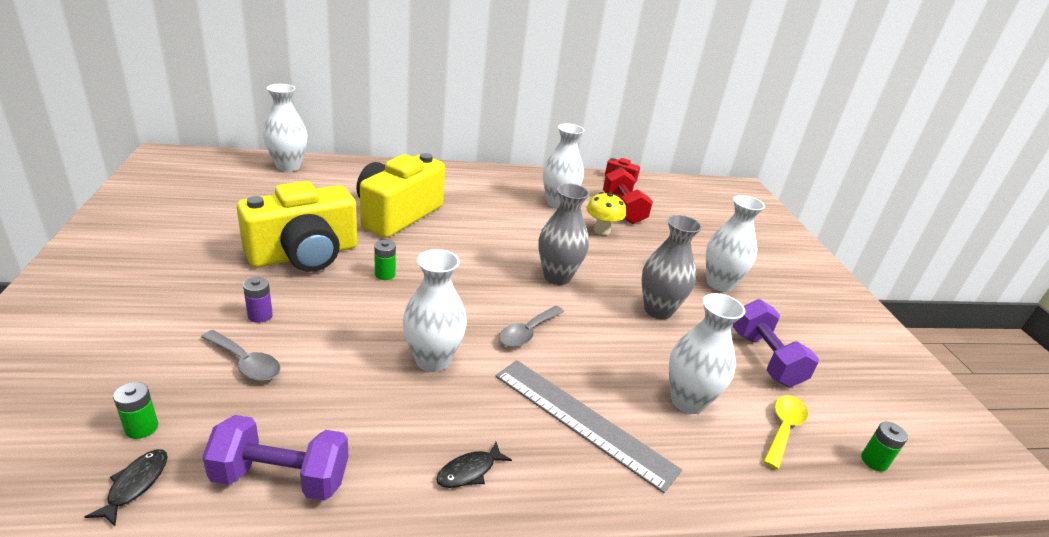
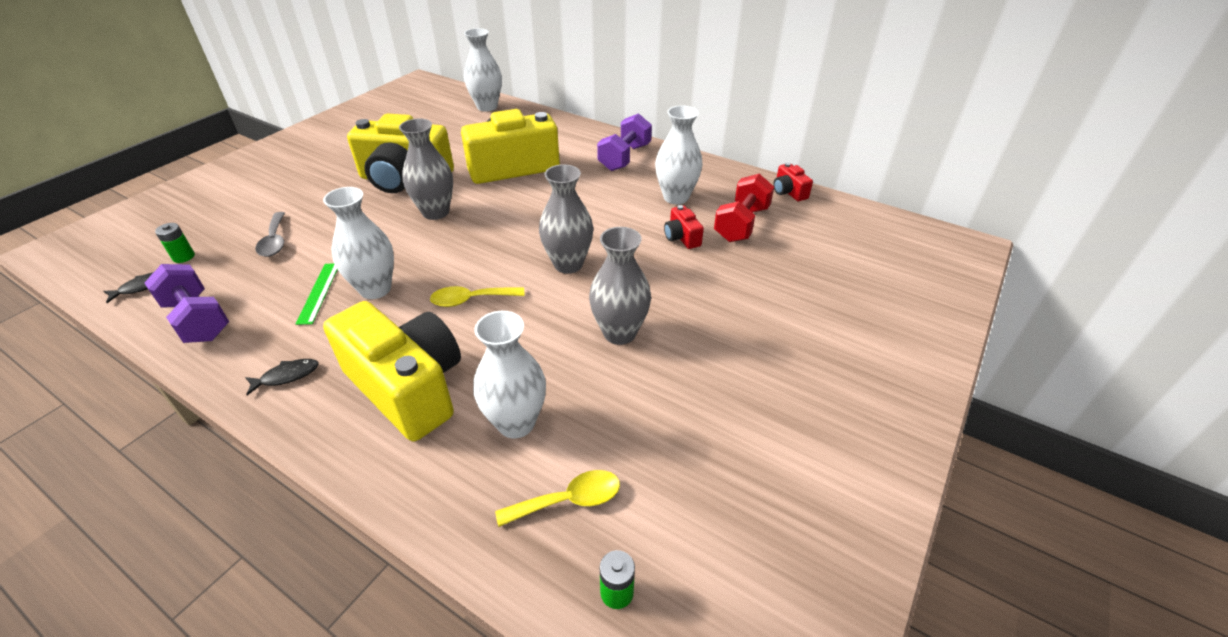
camera: 45 degrees right, 10 degrees up
(260, 315) = (322, 213): purple battery -> none
(381, 388) = (318, 292): none -> green ruler
(385, 274) = (435, 212): green battery -> grey vase
(469, 471) = (287, 376): black fish -> black fish turned 150 degrees clockwise
(527, 333) = (471, 300): grey spoon -> yellow spoon
(583, 421) = (408, 387): grey ruler -> yellow camera
(601, 230) = (682, 237): yellow mushroom -> red camera
(719, 284) = (735, 337): white vase -> none
(765, 359) = (662, 432): purple dumbbell -> purple dumbbell (624, 157)

